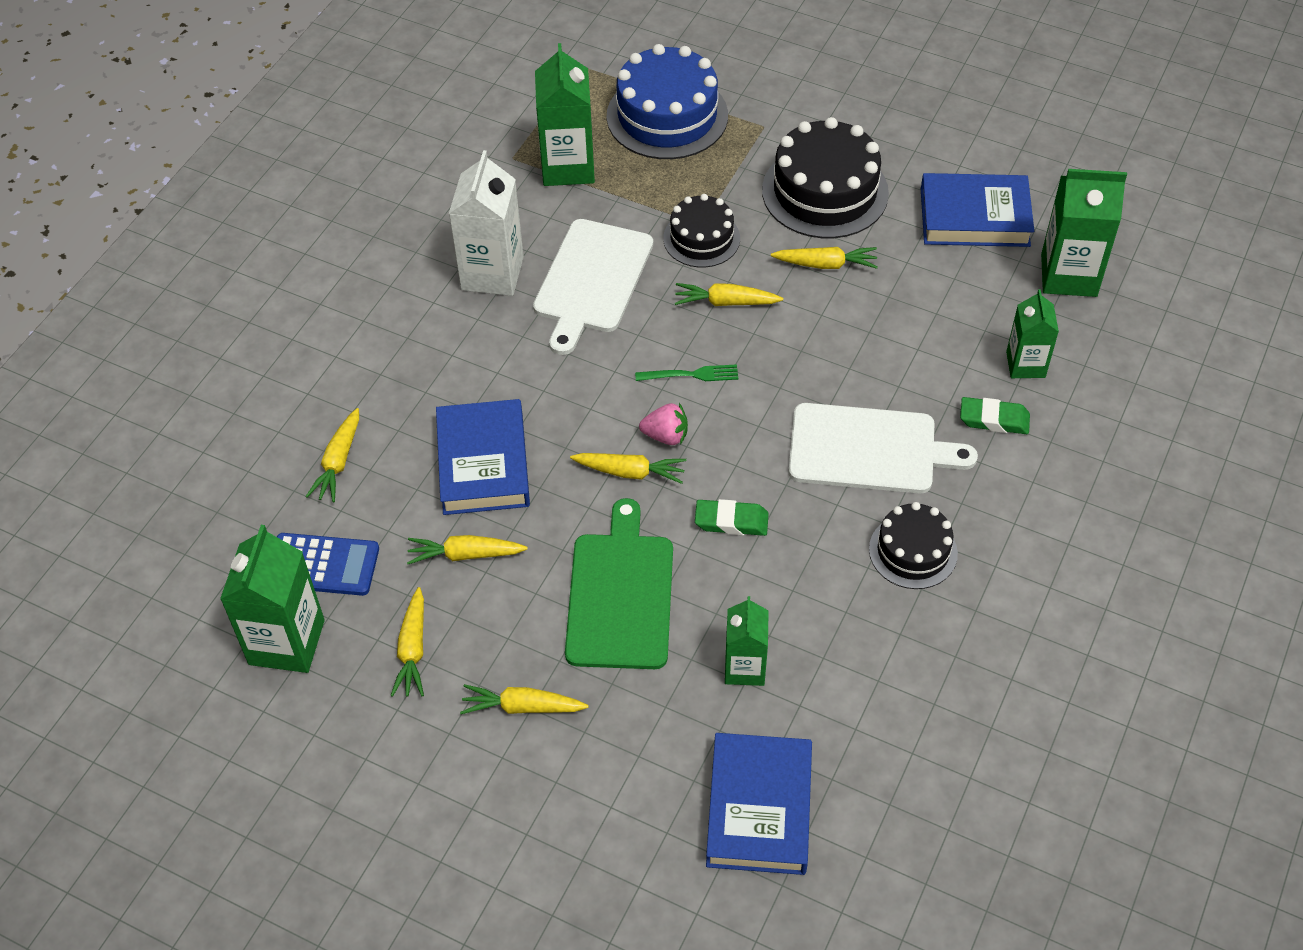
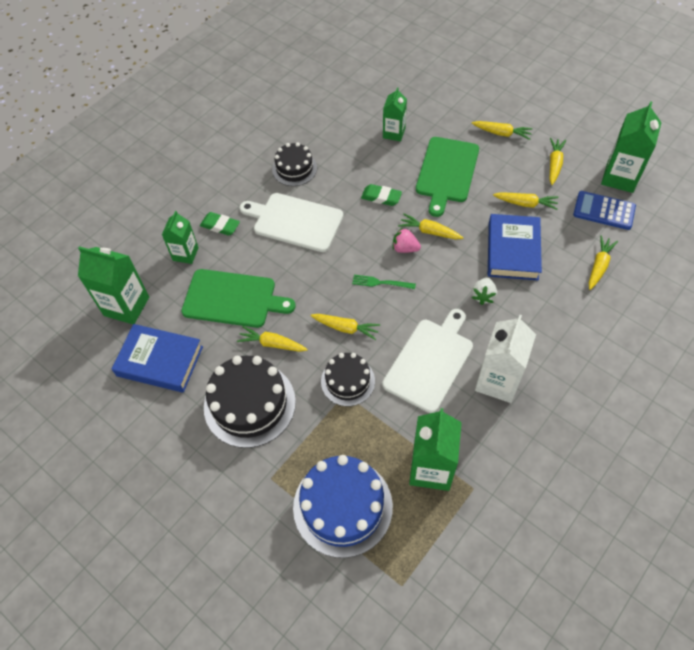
camera: 165 degrees left, 5 degrees up
(525, 383) = (483, 296): none -> white strawberry
(759, 808) = (403, 83): blue book -> none
(913, 312) = (233, 299): none -> green cutting board

